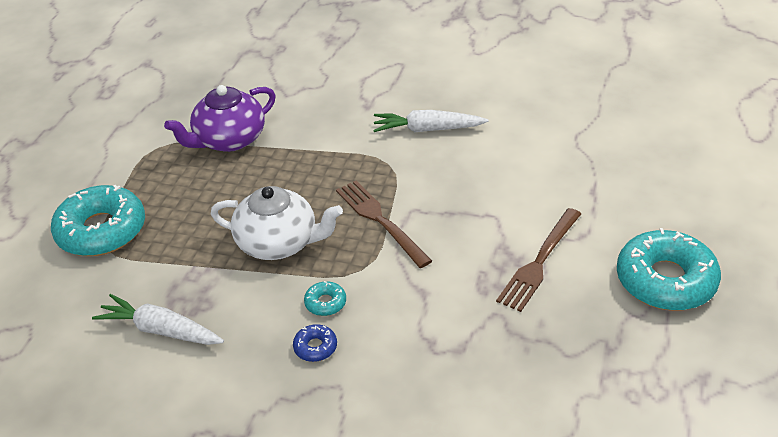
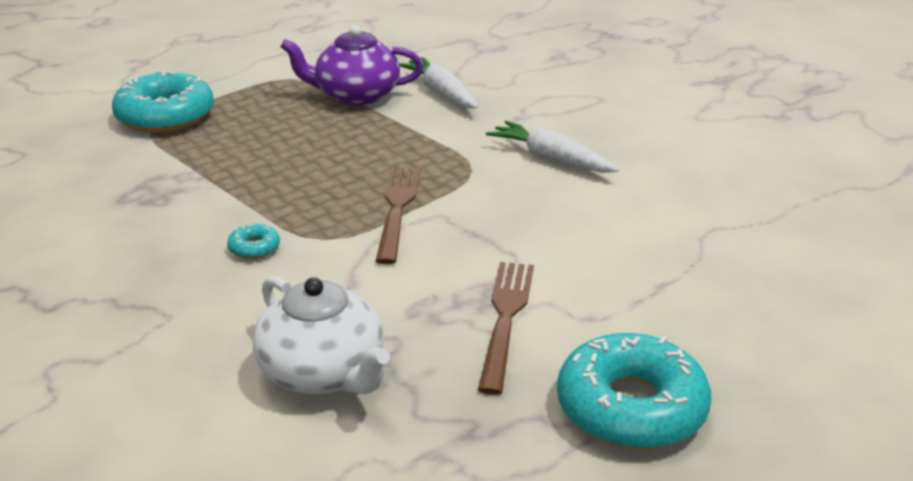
camera: 35 degrees right, 10 degrees down
(161, 330) = (102, 202): white carrot -> white carrot (441, 93)
(278, 243) = (284, 185): white teapot -> white teapot (323, 372)
(315, 347) = (195, 276): blue donut -> none
(539, 263) = (505, 318): brown fork -> brown fork turned 120 degrees clockwise

